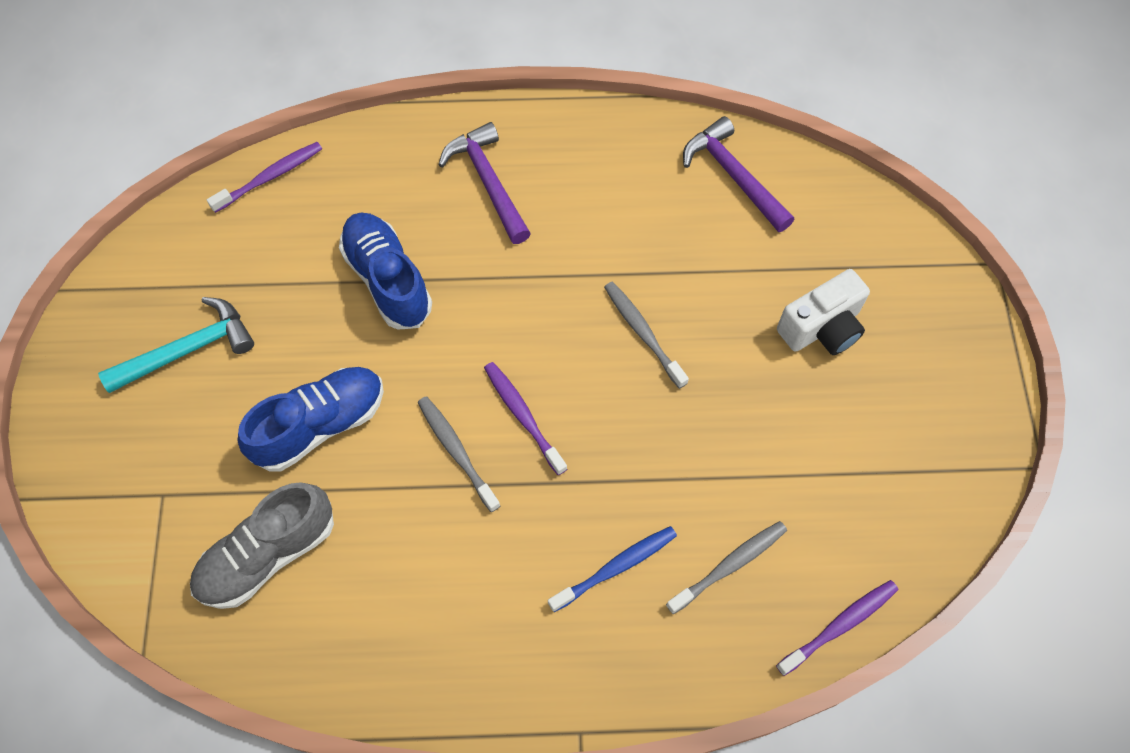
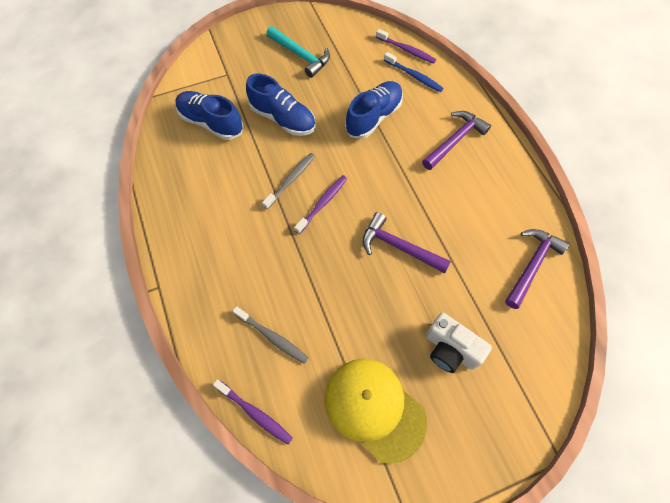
camera: 70 degrees right, 0 degrees up
(268, 555) = (211, 123): grey shoe -> blue shoe
(616, 567) = (252, 276): blue toothbrush -> blue toothbrush (414, 76)
(643, 333) = (399, 247): grey toothbrush -> purple hammer
(876, 457) = (374, 408): none -> yellow cap

